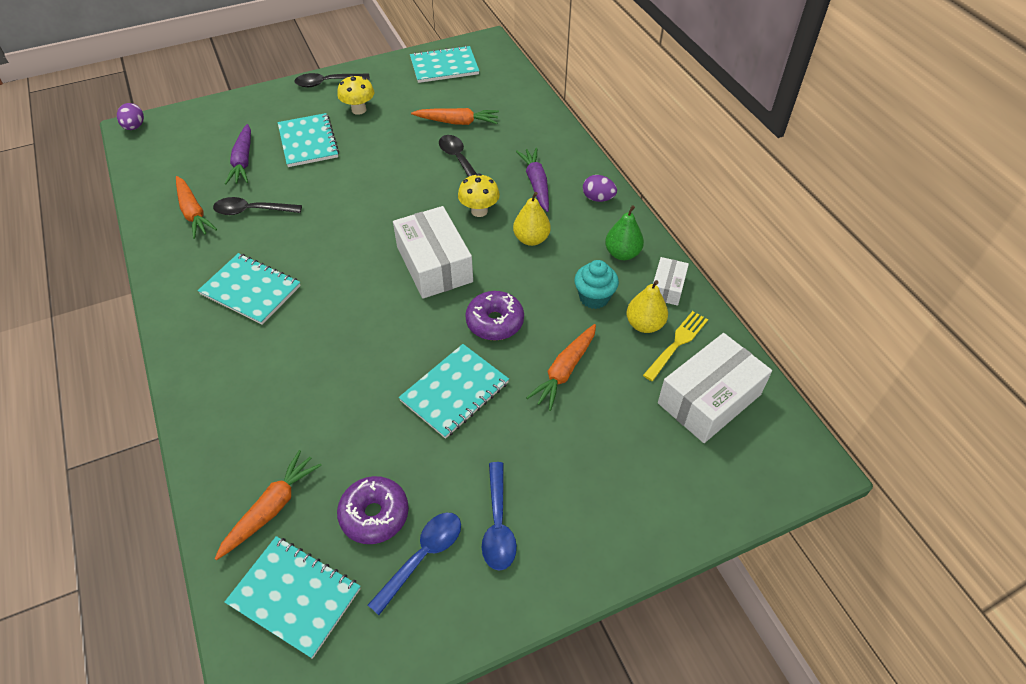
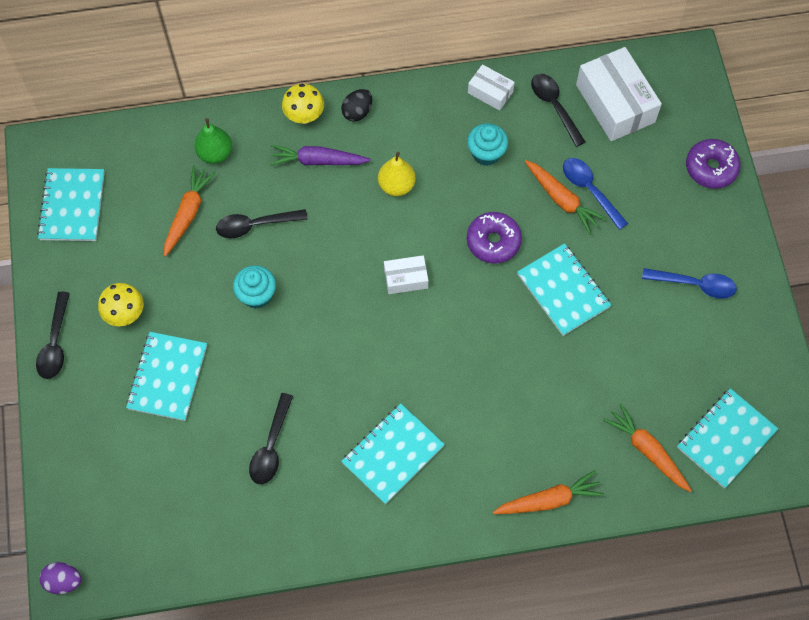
camera: 75 degrees left, 15 degrees up
(193, 212) = (254, 509): orange carrot -> orange carrot (548, 500)
(243, 161) = (179, 452): purple carrot -> none
(308, 142) = (168, 377): turquoise notebook -> turquoise notebook turned 75 degrees counterclockwise
(374, 515) = (668, 372): purple donut -> purple donut (711, 168)
(392, 174) = (257, 295): none -> turquoise cupcake
(423, 556) = (711, 343): blue spoon -> blue spoon (589, 190)
(434, 264) = (406, 278): white box -> white box, size x0.52
(479, 211) = (342, 222): yellow mushroom -> yellow mushroom (304, 116)
(598, 198) = (357, 112): purple egg -> black egg
(622, 253) = (438, 114): green pear -> green pear (215, 153)
(644, 324) = (527, 124): yellow pear -> none
(677, 343) = (554, 106): yellow fork -> black spoon

